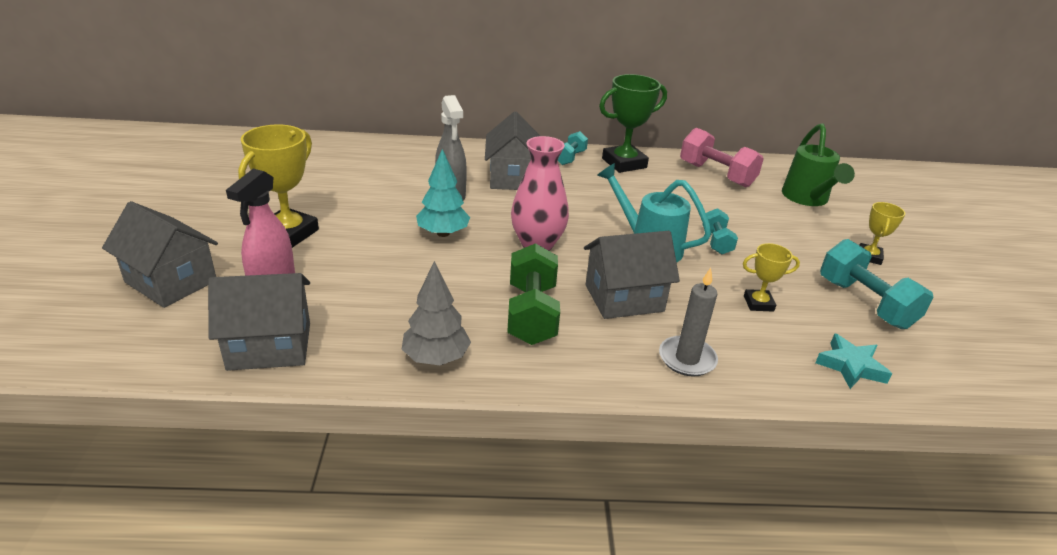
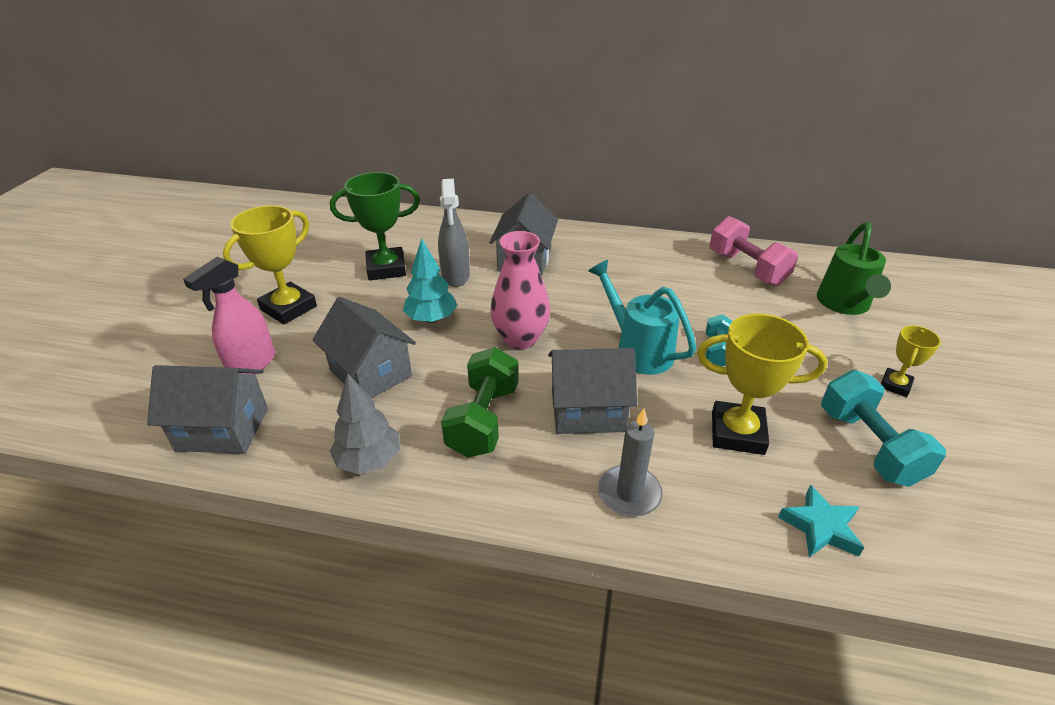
camera: 15 degrees right, 5 degrees up
(171, 281) = (167, 351): grey house -> grey house (371, 373)
(570, 158) = (593, 240): turquoise dumbbell -> none
(624, 163) = (648, 249): green trophy -> green trophy (386, 268)
(758, 303) = (737, 433): yellow trophy -> yellow trophy, size x1.83

